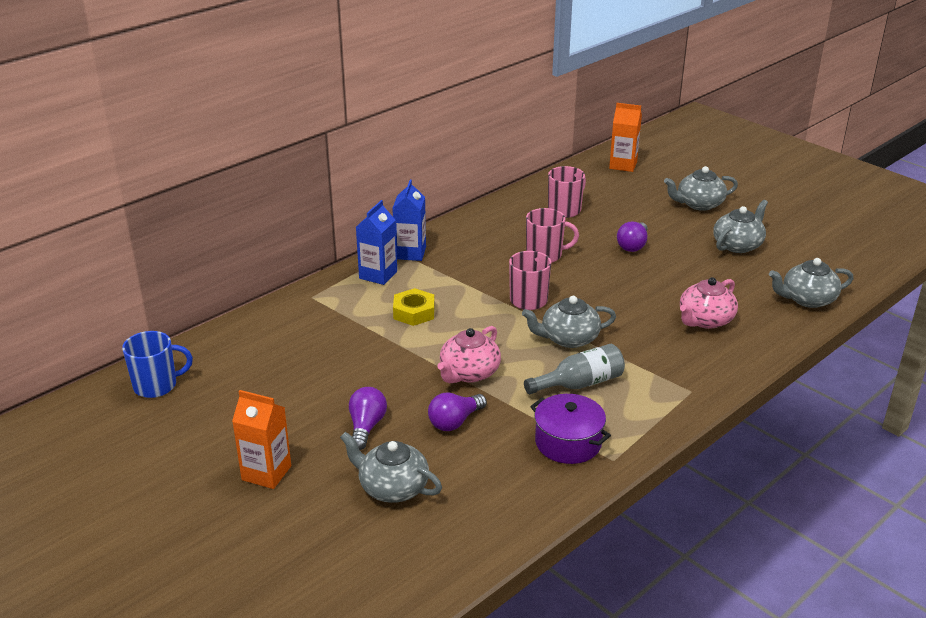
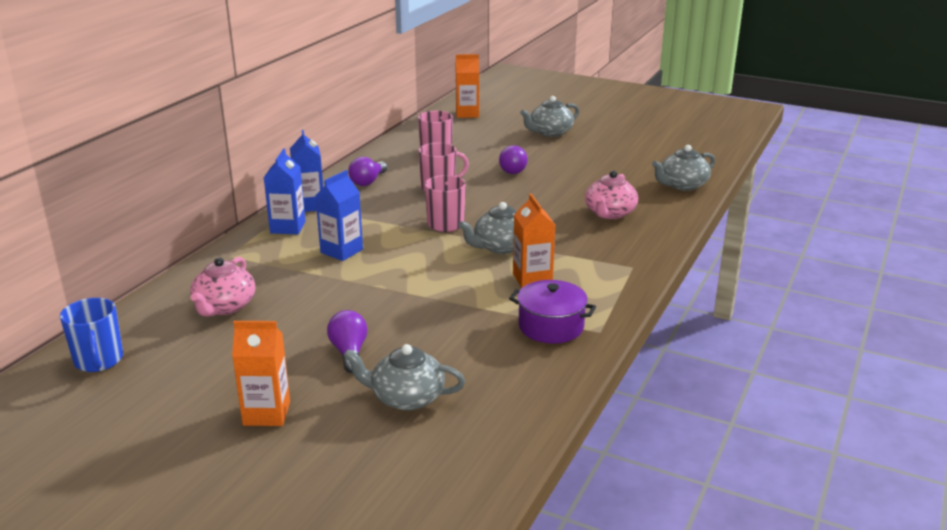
camera: 20 degrees left, 5 degrees down
(157, 385) = (99, 361): blue mug -> blue mug turned 105 degrees clockwise
(414, 312) = (341, 251): yellow nut -> blue carton
(455, 422) = (435, 331): purple light bulb -> purple light bulb (368, 181)
(469, 373) = (424, 290): pink teapot -> pink teapot (224, 307)
(579, 384) = (532, 279): grey bottle -> orange carton
(738, 245) = (601, 156): grey teapot -> none

